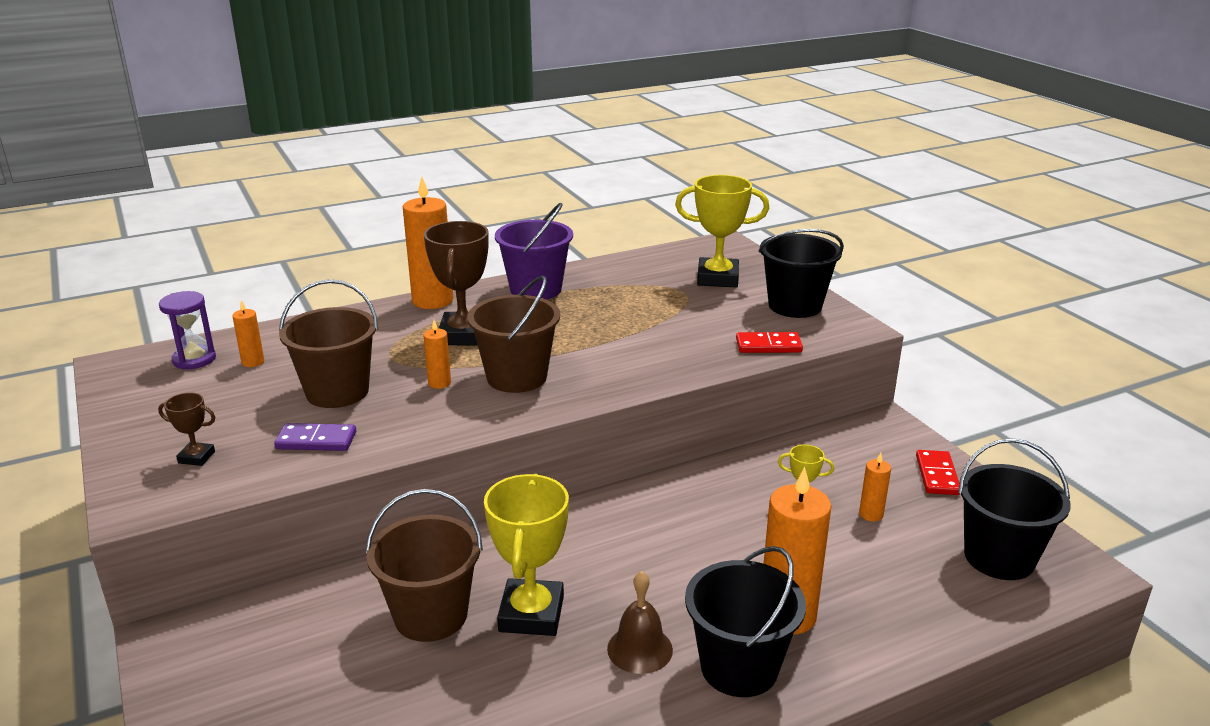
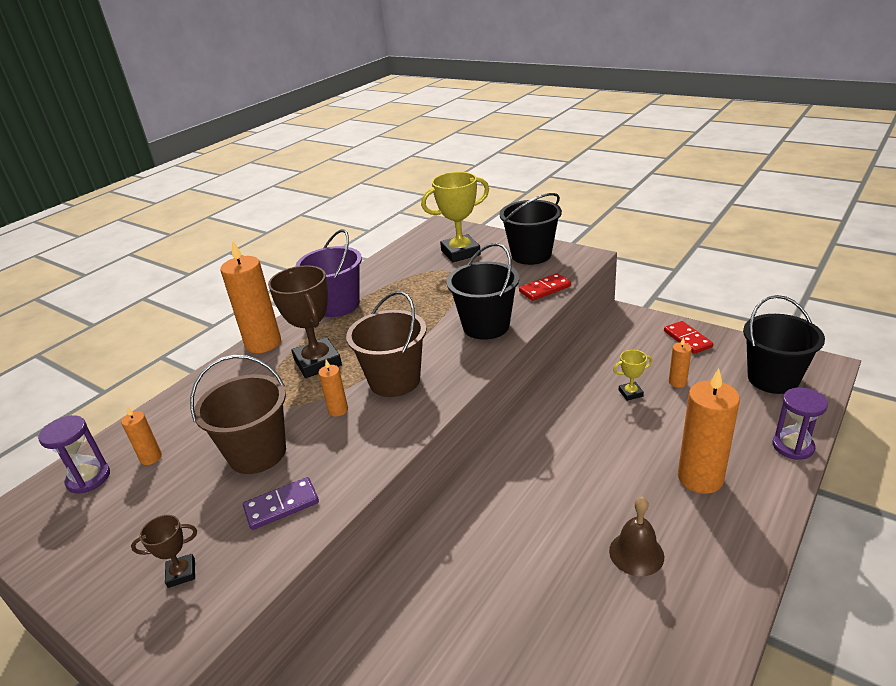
camera: 25 degrees left, 5 degrees up
(431, 615) = (465, 607): brown bucket -> none
(531, 614) = (538, 565): yellow trophy -> none
(739, 667) = (710, 533): black bucket -> black bucket (486, 326)
(938, 633) = (793, 446): none -> purple hourglass

